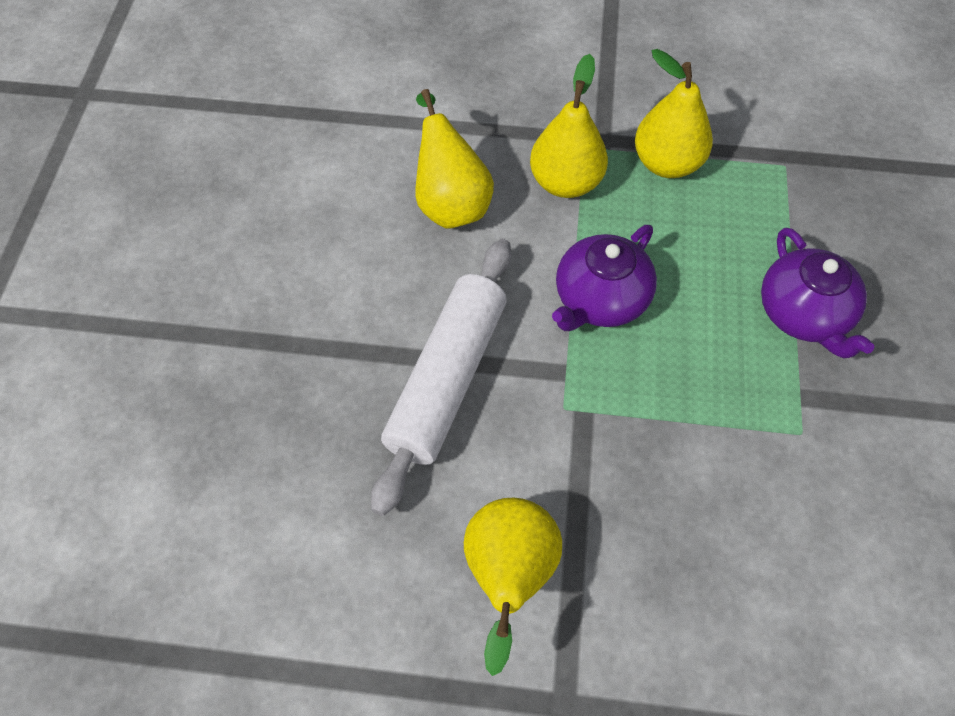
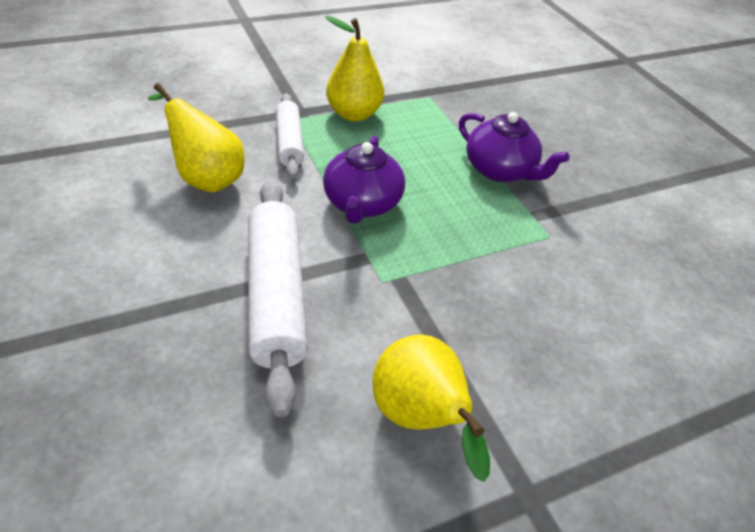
camera: 35 degrees left, 15 degrees down
(566, 182) = (289, 142): yellow pear -> white rolling pin

